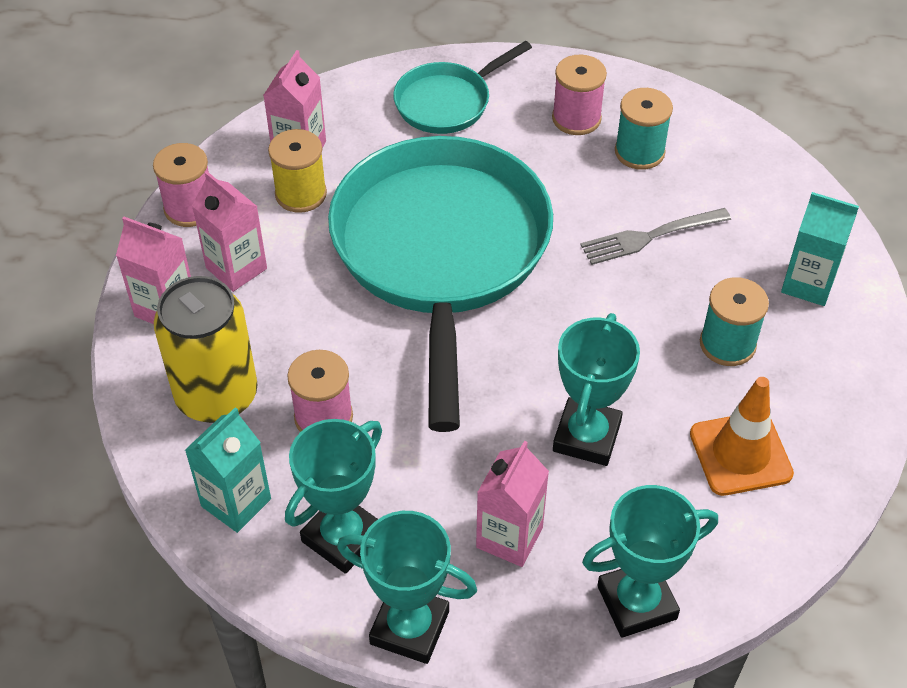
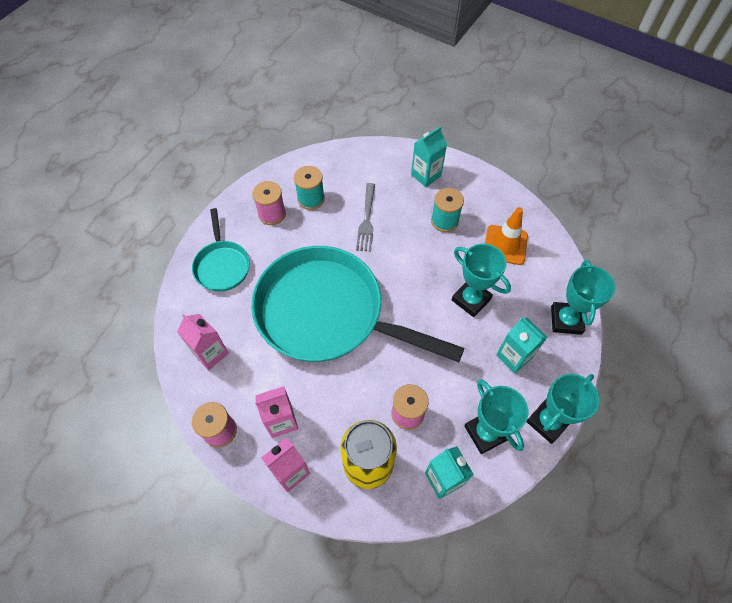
camera: 65 degrees left, 10 degrees up
(301, 194) = (245, 365): yellow spool -> none
(509, 537) = (514, 356): pink carton -> turquoise carton

